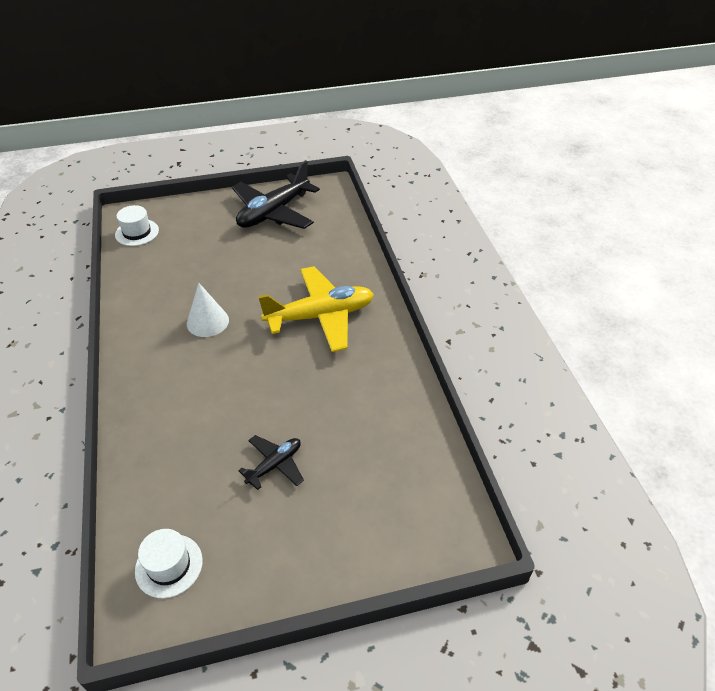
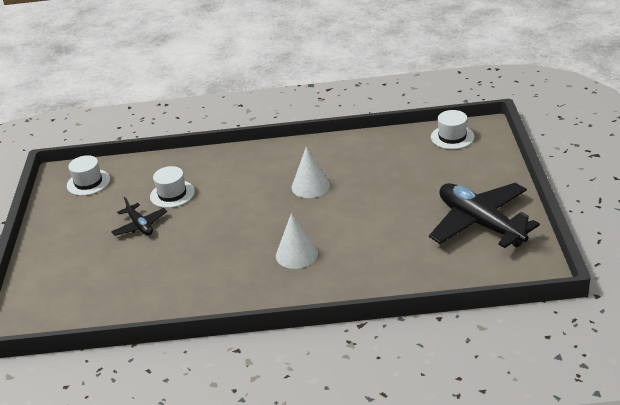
camera: 105 degrees right, 10 degrees down
(210, 447) = (172, 194): none -> white hat
(320, 316) = (296, 254): yellow plane -> white cone

